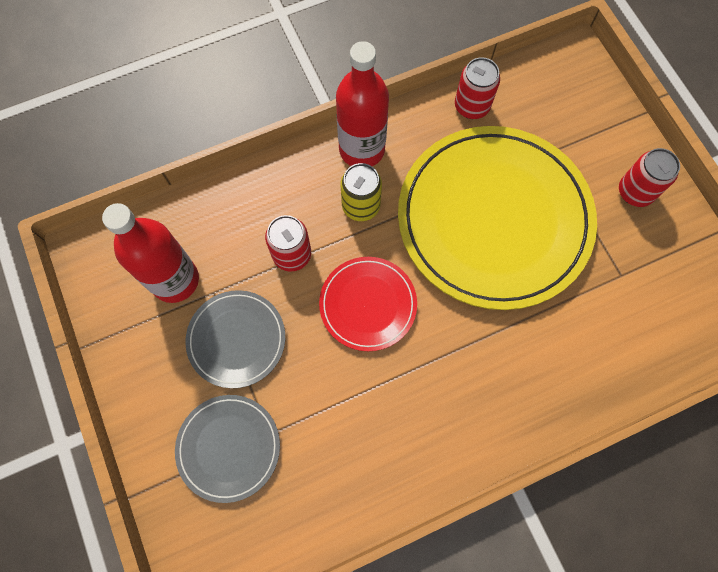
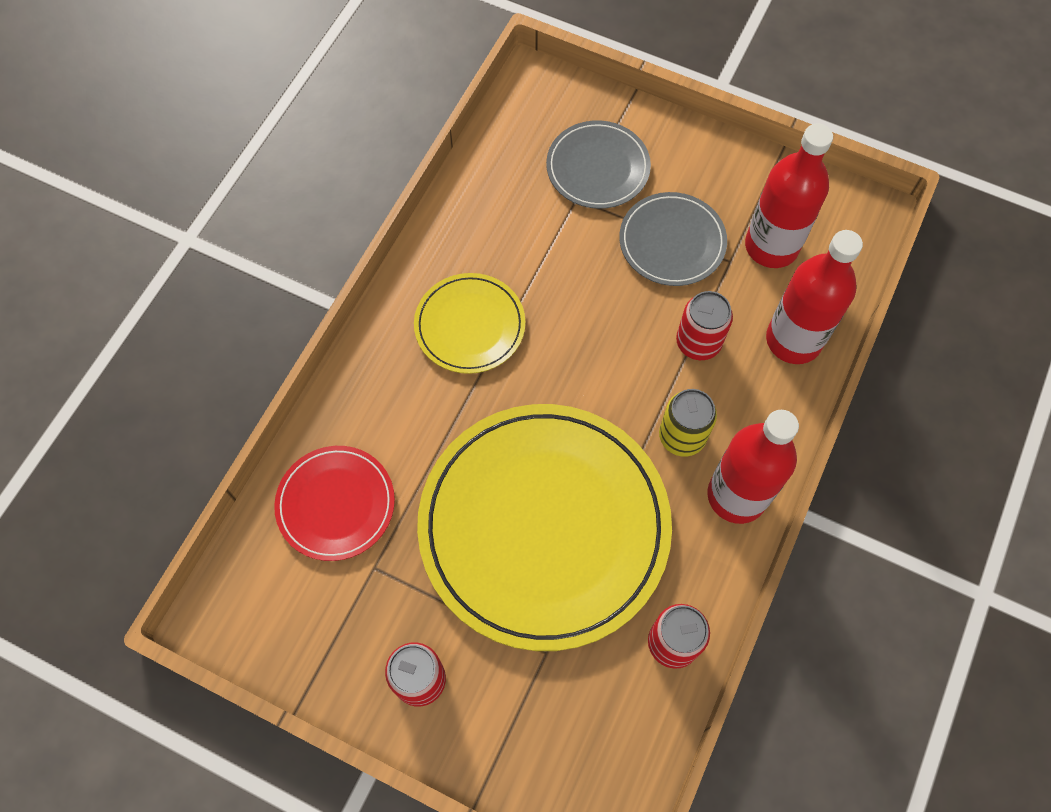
camera: 140 degrees right, 5 degrees down
(231, 208) = (793, 340): none -> red bottle
(368, 304) = (591, 352): red plate -> red plate (336, 504)
(435, 392) = (470, 325): none -> yellow plate

